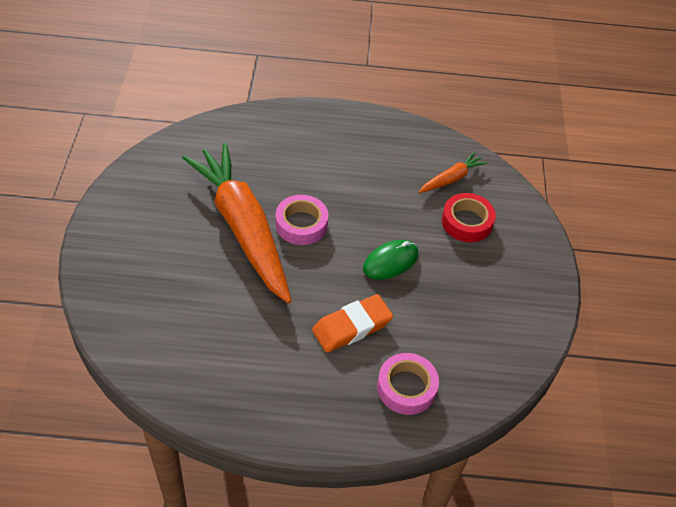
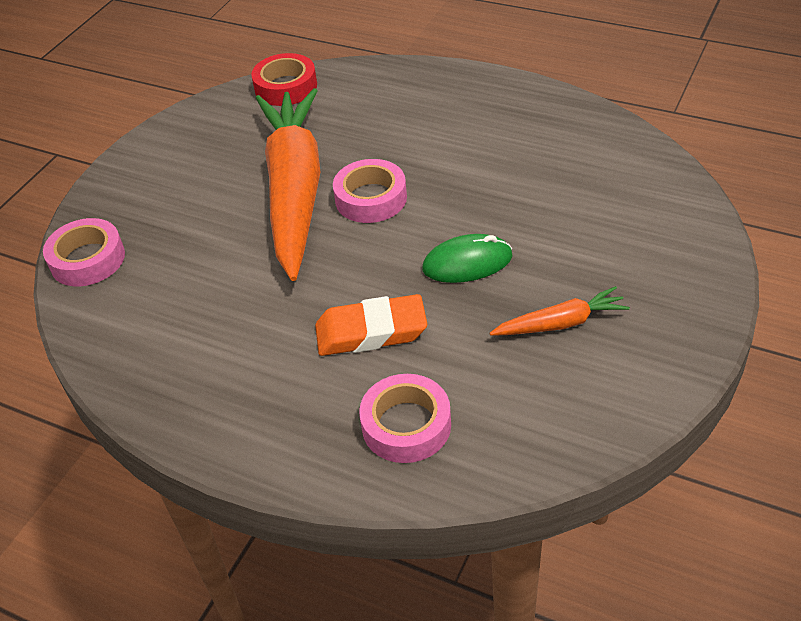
camera: 30 degrees right, 5 degrees down
(113, 316) = (87, 259): none -> pink tape
(451, 178) = (608, 176): orange carrot -> orange carrot (560, 323)
(467, 222) = (604, 233): red tape -> red tape (286, 87)

